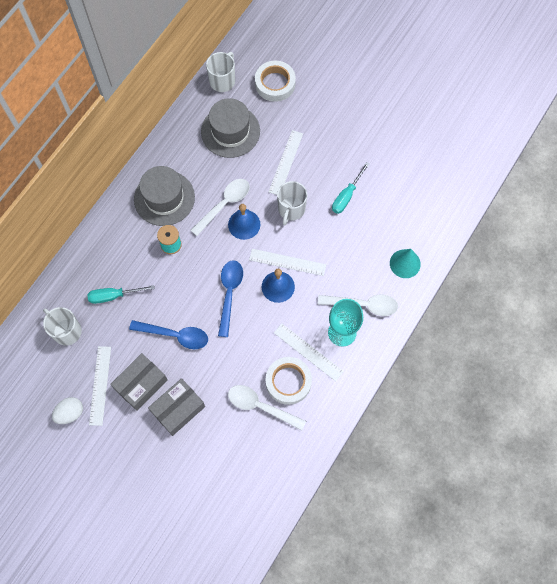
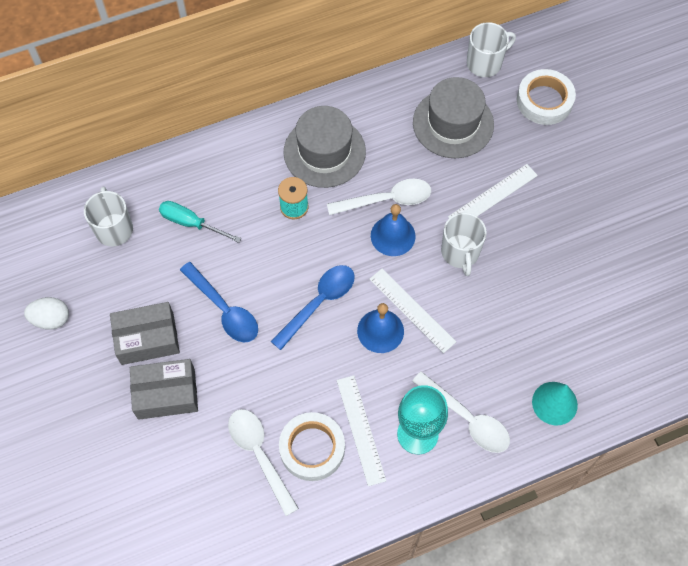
camera: 35 degrees right, 5 degrees down
(100, 385) = (104, 310): white ruler -> none
(291, 209) = (460, 253): white mug -> white mug turned 60 degrees counterclockwise
(347, 196) = (539, 278): turquoise screwdriver -> none

